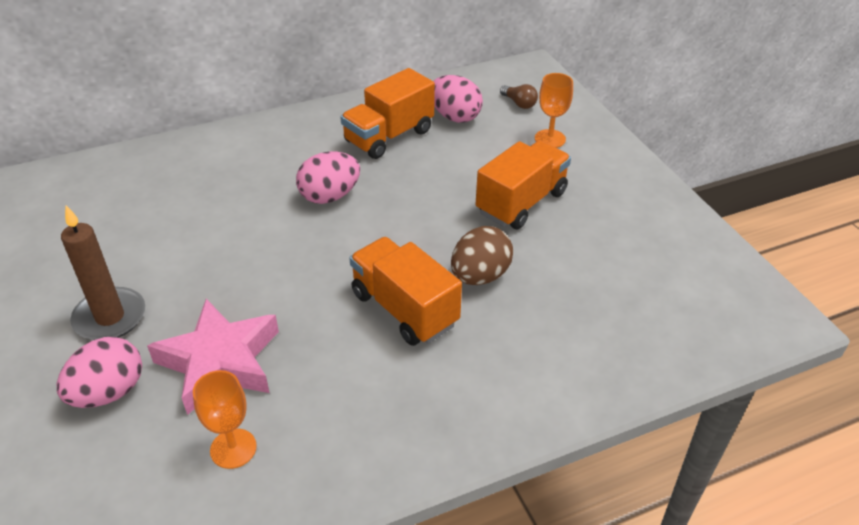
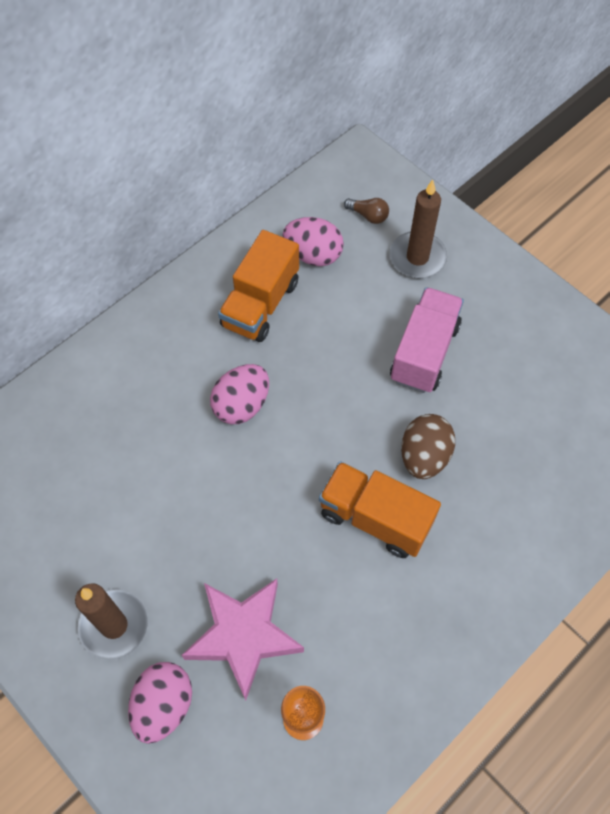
camera: 20 degrees left, 20 degrees up
(521, 202) = (424, 352): orange truck -> pink truck
(550, 139) = (417, 257): orange goblet -> brown candle

